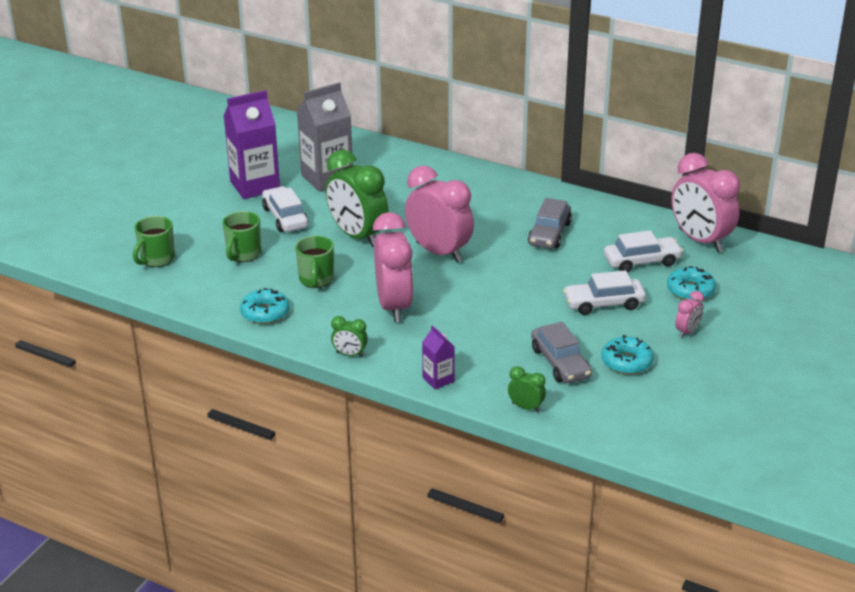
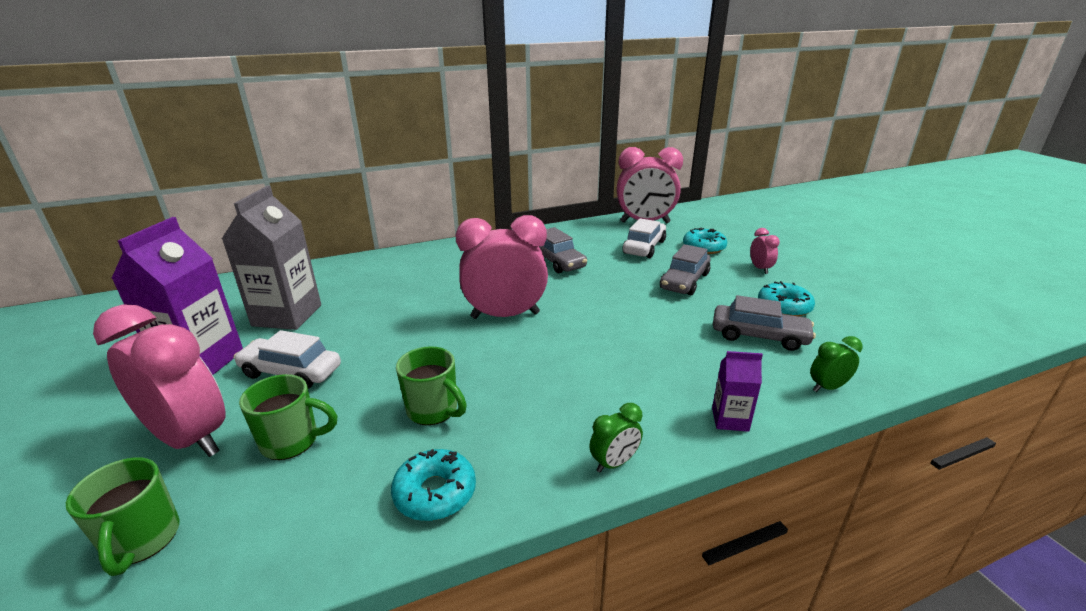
camera: 50 degrees left, 5 degrees down
(243, 254) = (292, 441): green mug -> green mug turned 60 degrees counterclockwise
(357, 236) = (406, 344): green clock -> none
(394, 306) = (557, 382): pink clock -> pink clock (190, 439)
(604, 303) = (684, 281): white car -> grey car

